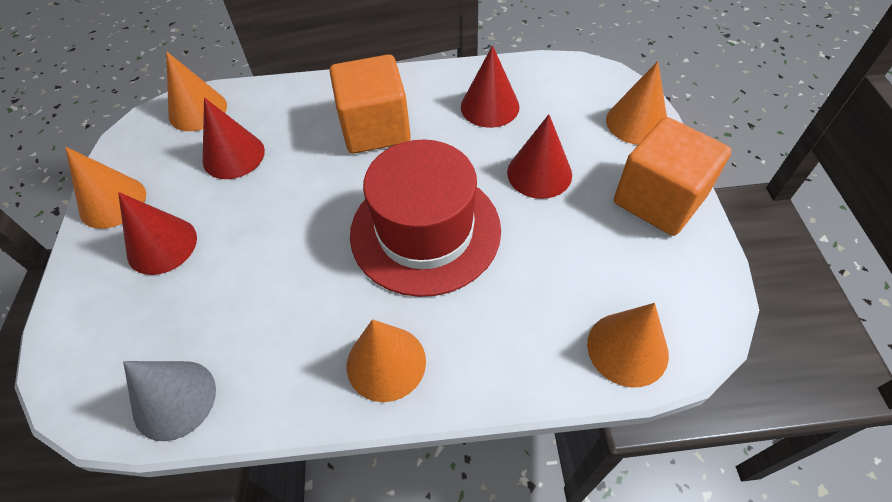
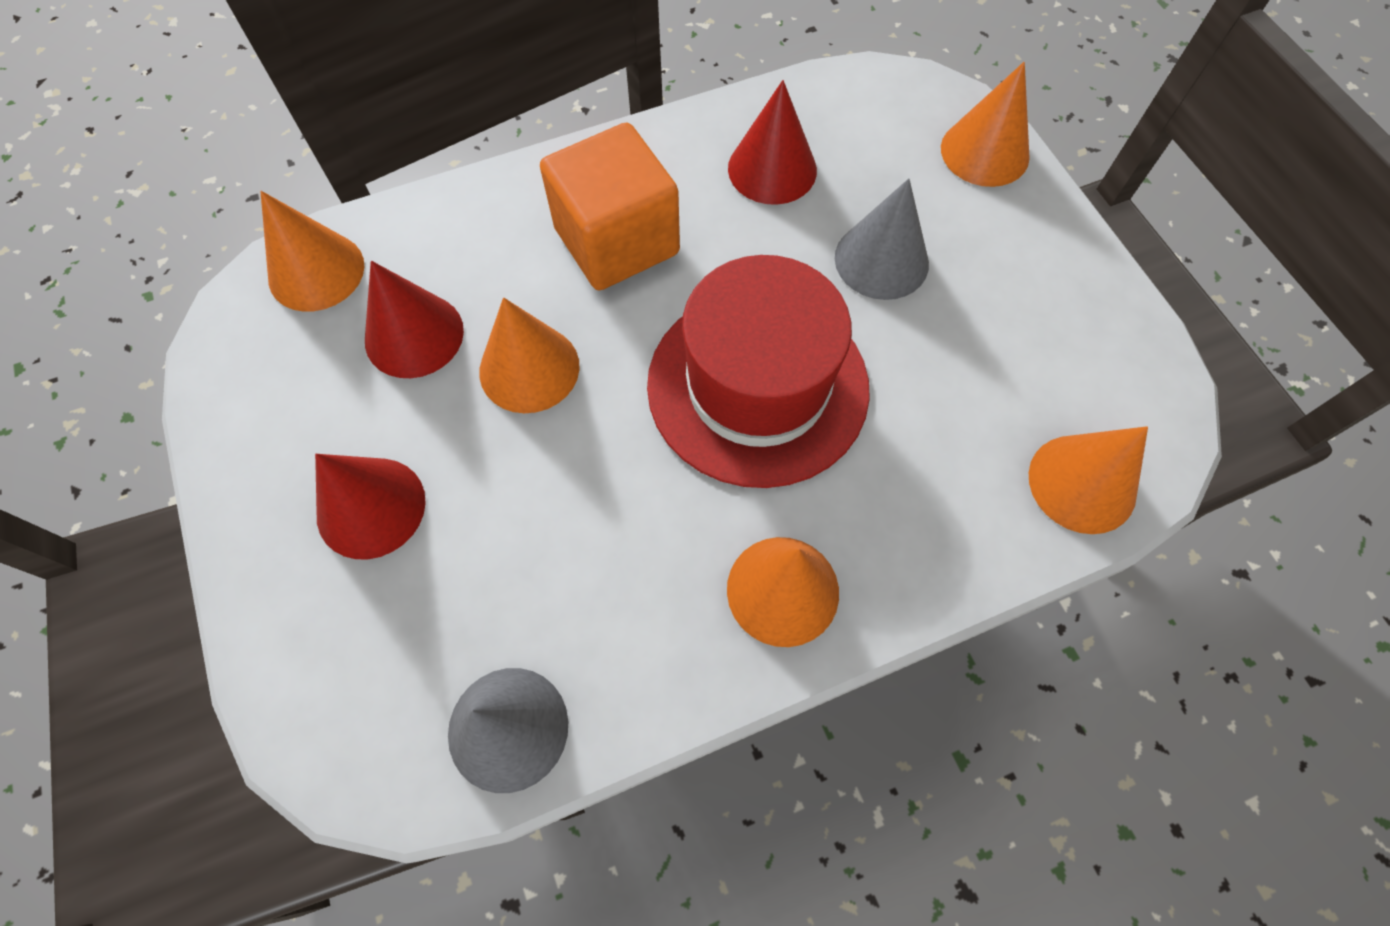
camera: 20 degrees left, 10 degrees up
(113, 202) = (252, 458): orange cone -> orange cone (529, 368)
(539, 173) = (881, 260): red cone -> grey cone
(659, 199) = (1052, 263): orange cube -> none

